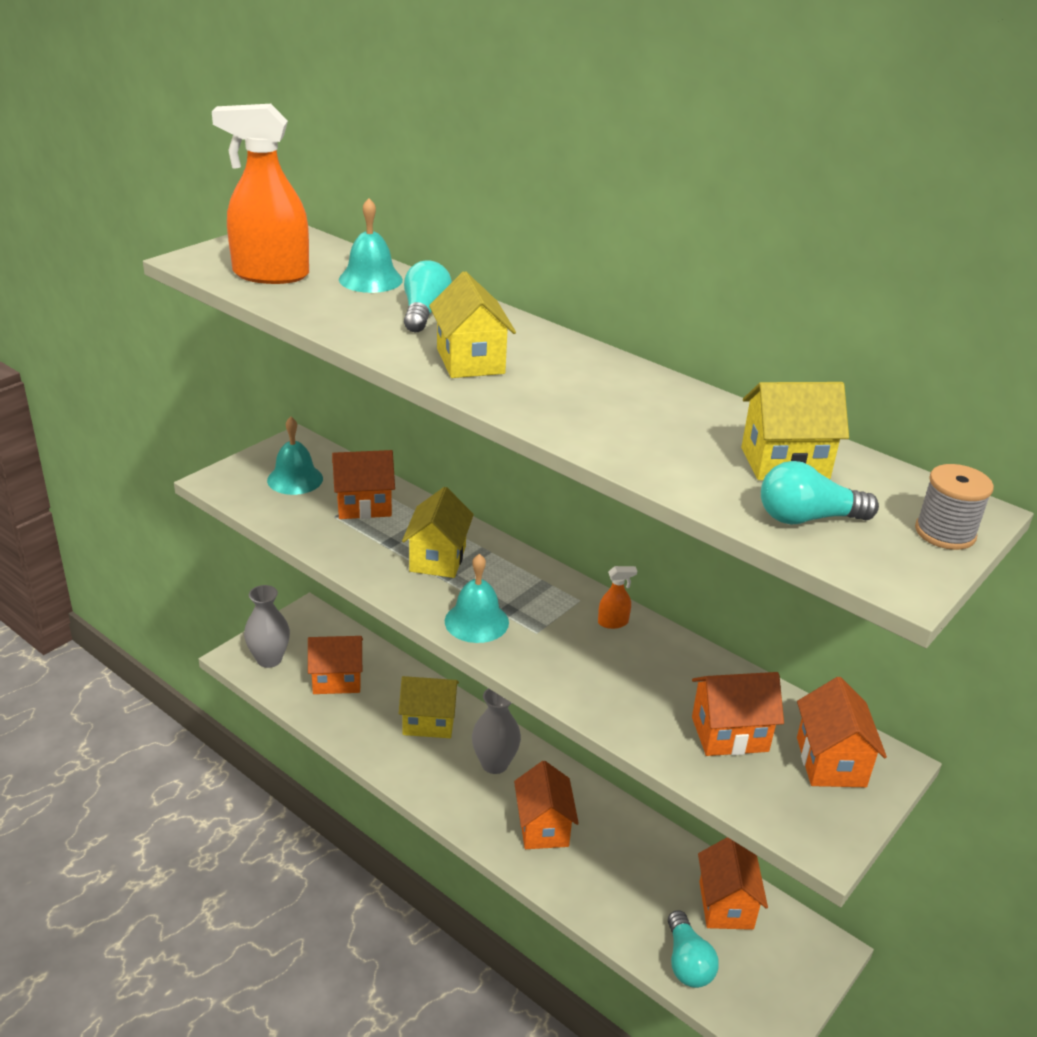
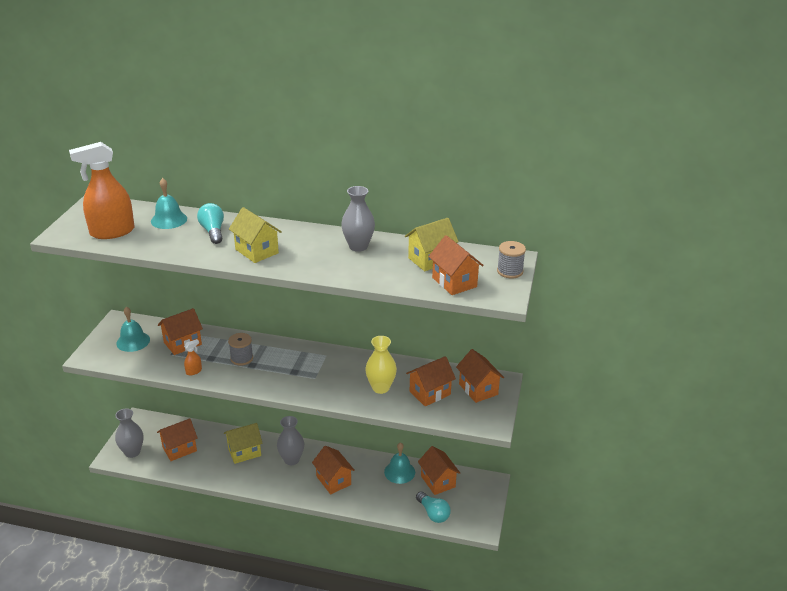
camera: 25 degrees left, 0 degrees up
(438, 559) = (242, 358): yellow house -> grey spool
(476, 621) = (282, 383): turquoise bell -> turquoise bell (399, 472)
(613, 622) = (348, 360): orange spray bottle -> orange spray bottle (194, 371)
(642, 691) = (380, 388): none -> yellow vase
(658, 402) = (358, 246): none -> grey vase
(807, 518) = (454, 282): turquoise light bulb -> orange house

